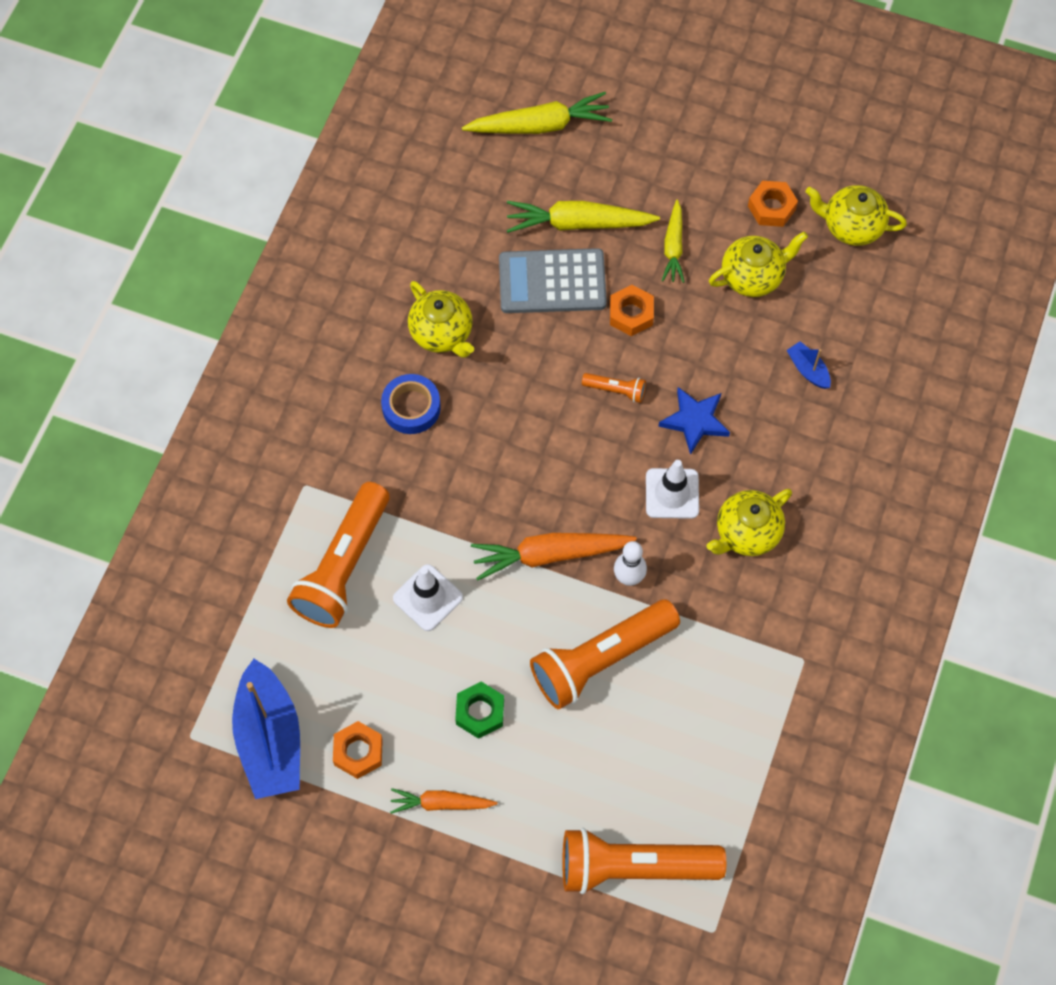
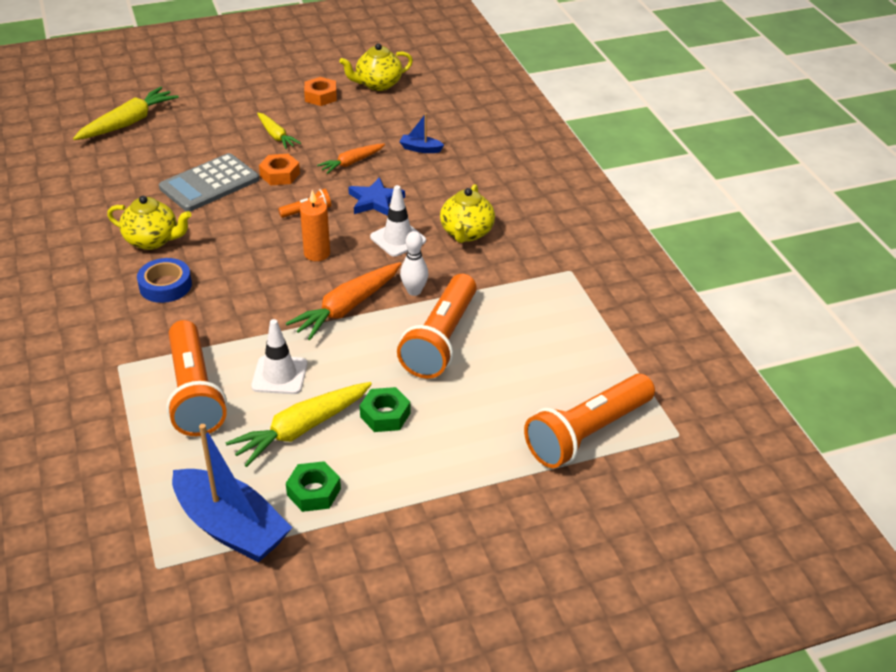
camera: 40 degrees left, 25 degrees down
(358, 752) = (314, 492): orange nut -> green nut
(441, 803) = (411, 483): orange carrot -> orange carrot (352, 163)
(578, 223) = (200, 152): yellow carrot -> yellow carrot (302, 429)
(578, 460) = (317, 253): none -> orange candle
(753, 276) = (341, 127): yellow teapot -> none

